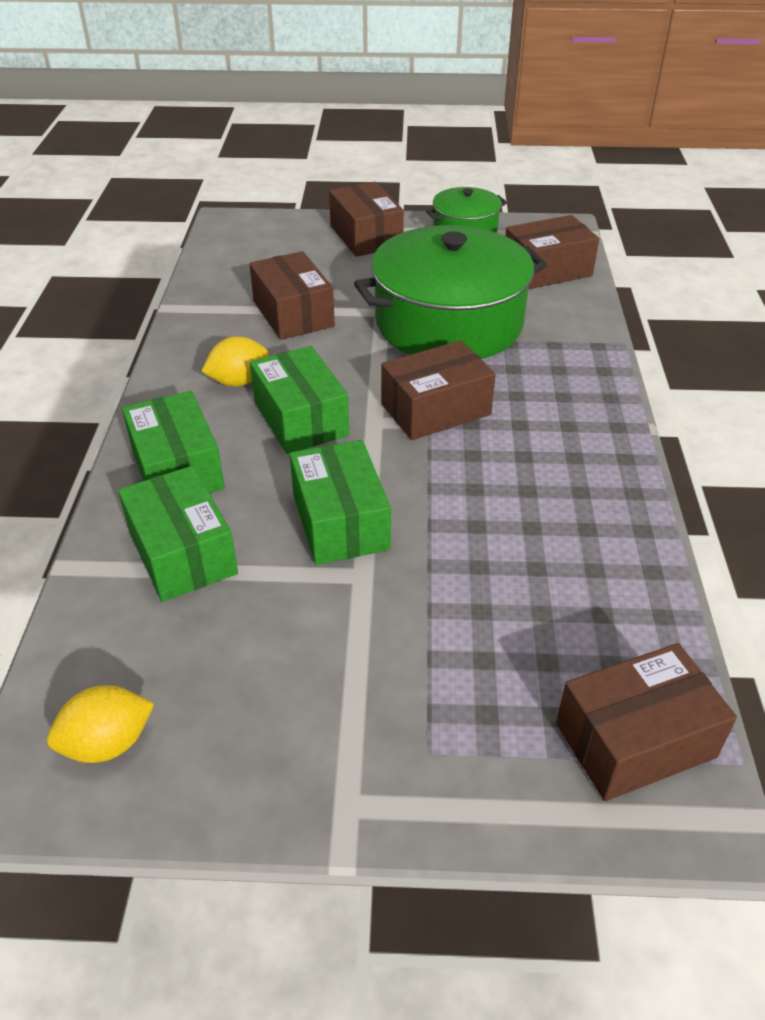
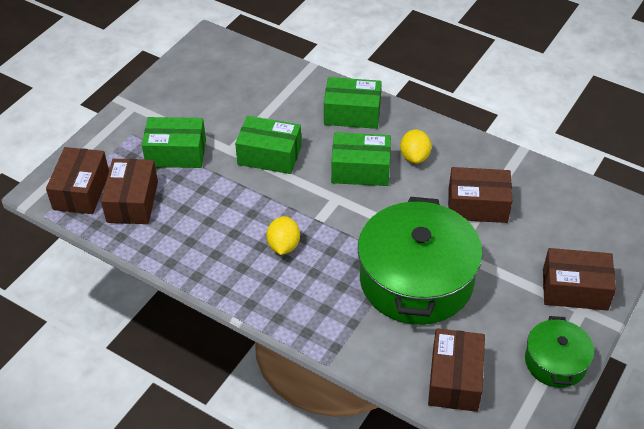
camera: 120 degrees right, 5 degrees up
(108, 743) = (210, 59): yellow lemon -> yellow lemon (283, 246)
(182, 552) = (291, 100): green box -> green box (176, 153)
(435, 409) = (328, 229): brown box -> brown box (132, 202)

